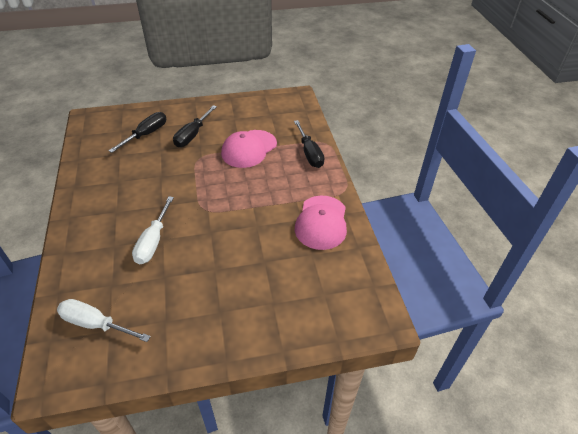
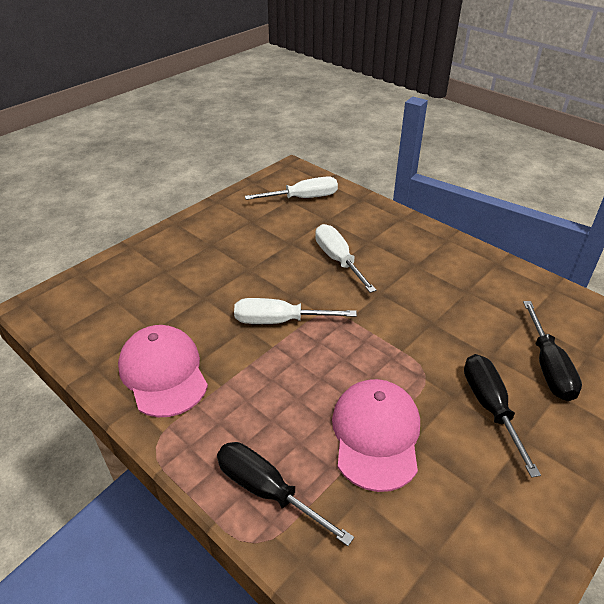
camera: 145 degrees right, 5 degrees down
(234, 219) = (280, 321): none -> white screwdriver

